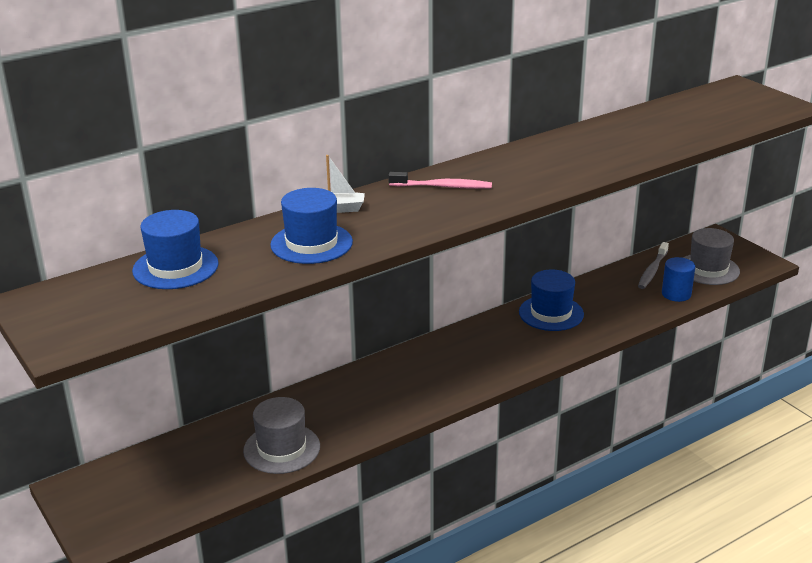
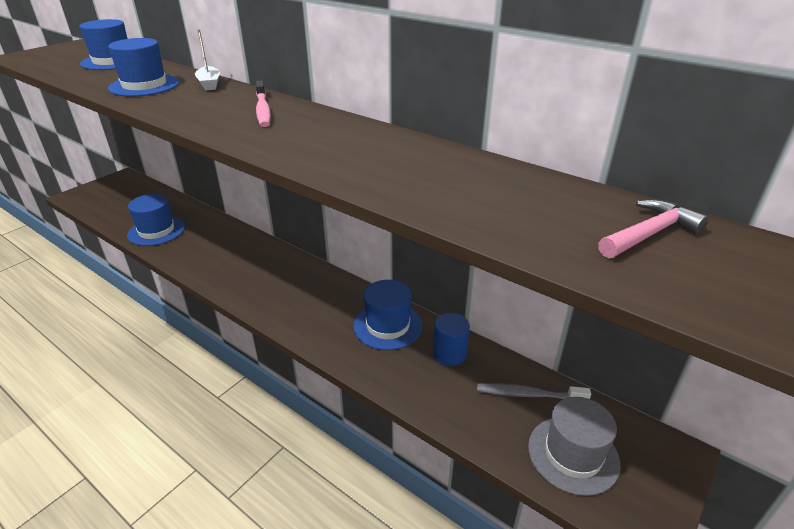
camera: 70 degrees right, 5 degrees up
(282, 448) = (156, 231): grey hat -> blue hat
(676, 294) = (484, 426): blue cylinder -> blue cylinder (449, 354)
(712, 105) = (649, 233): none -> pink hammer

